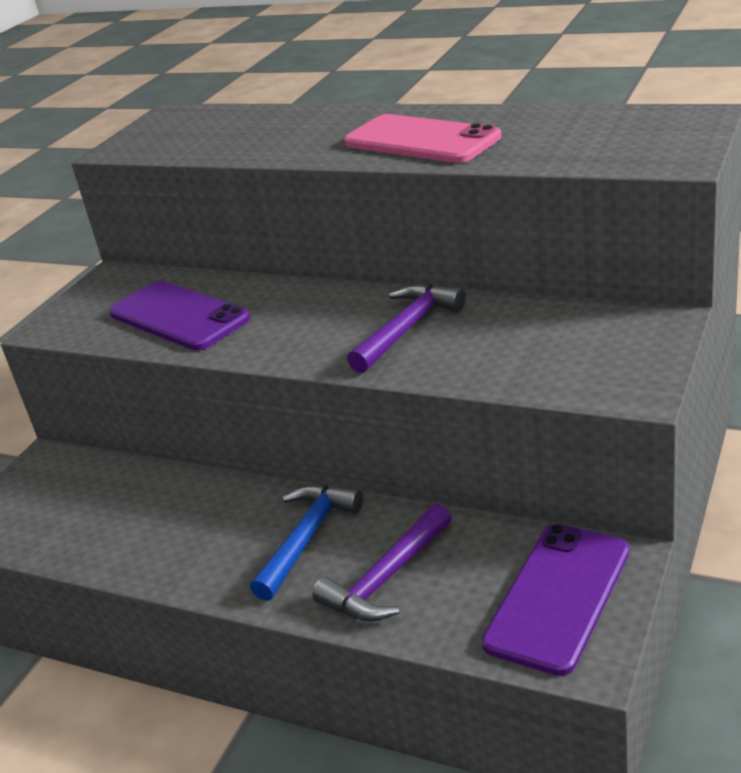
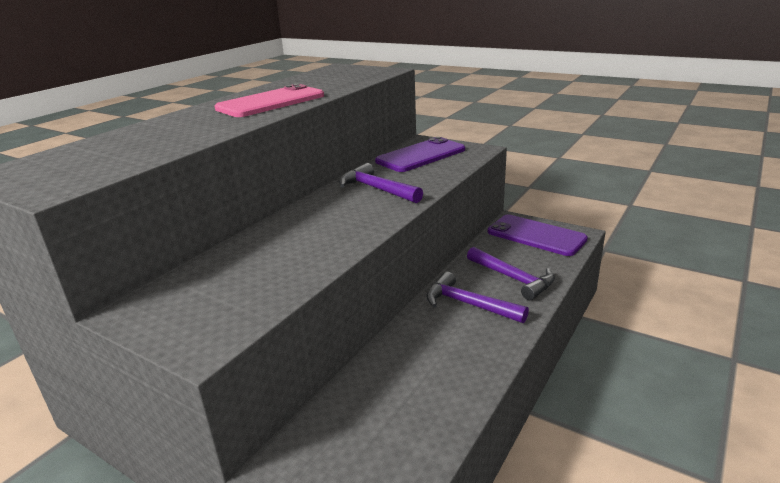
camera: 85 degrees left, 5 degrees down
(179, 316) = (269, 267): purple phone -> purple phone (421, 155)
(306, 538) = (468, 304): blue hammer -> purple hammer

